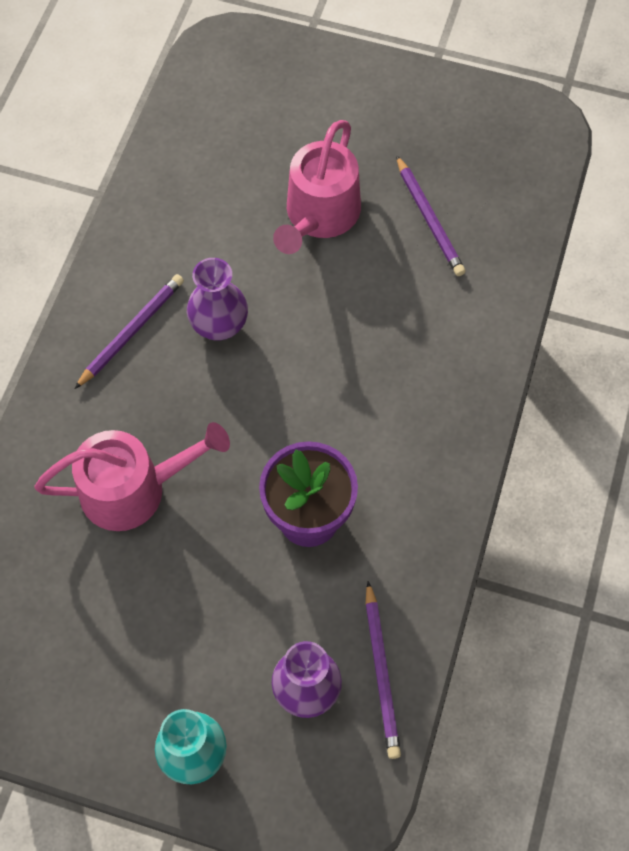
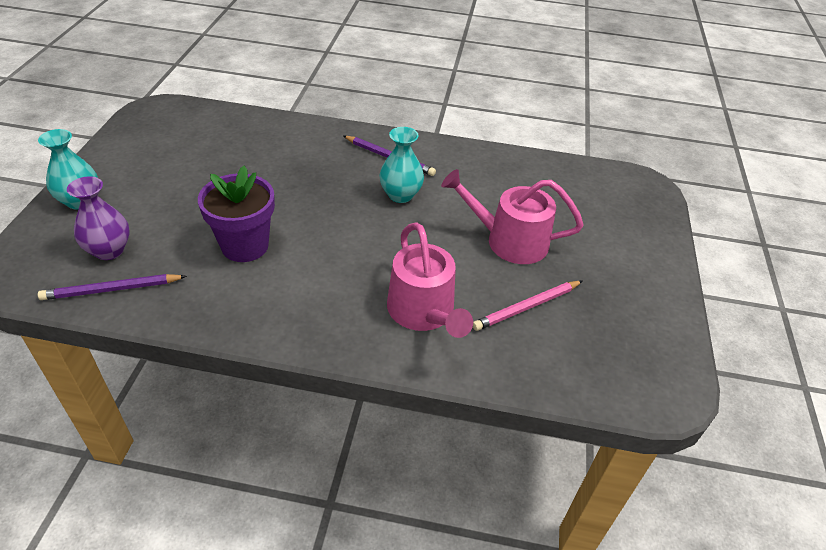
camera: 80 degrees right, 20 degrees down
(133, 489) = (272, 165): pink watering can -> pink watering can (424, 312)
(219, 325) = (400, 195): purple vase -> turquoise vase
(429, 219) = (527, 307): purple pencil -> pink pencil

